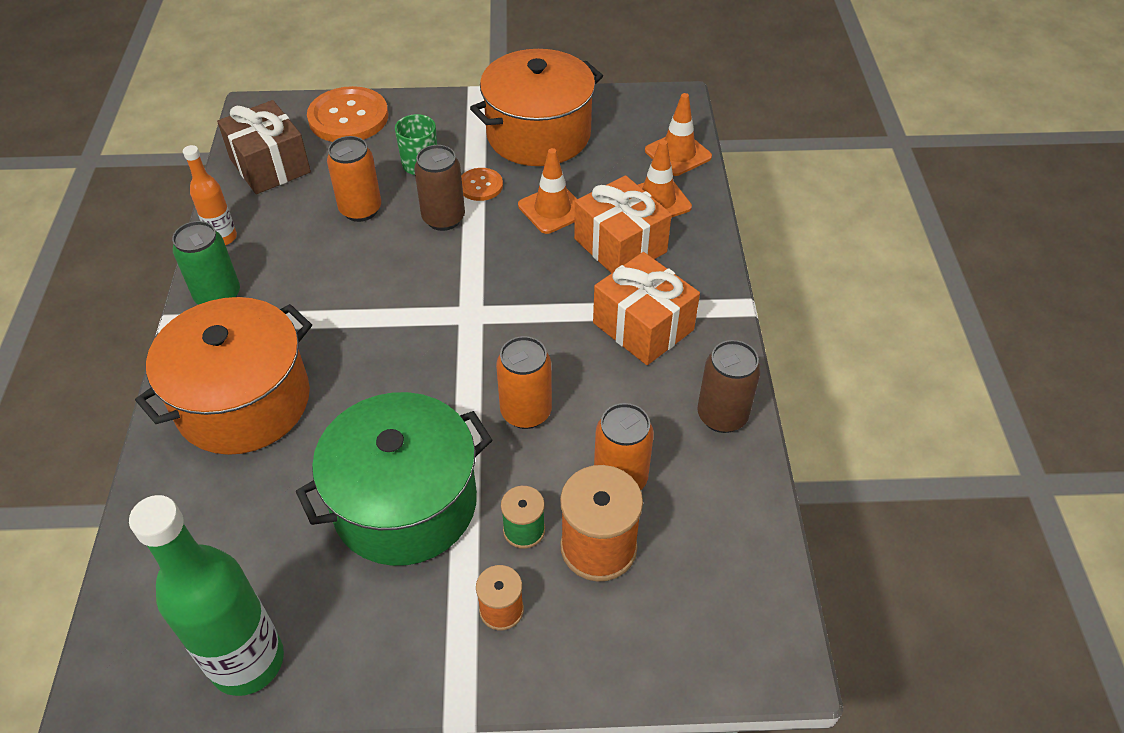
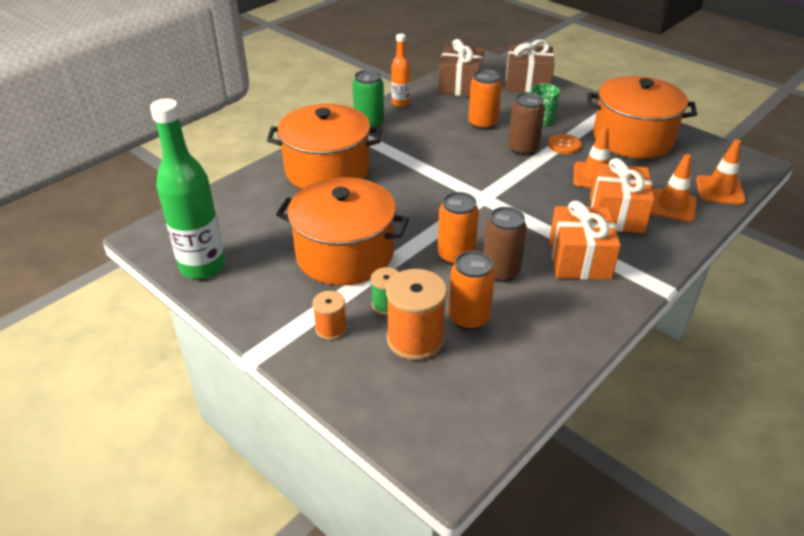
camera: 45 degrees right, 10 degrees down
(348, 117) = (527, 83): orange button -> brown gift
(405, 503) = (344, 254): green pot -> orange pot
(722, 416) = (573, 331): brown can -> brown can (500, 272)

